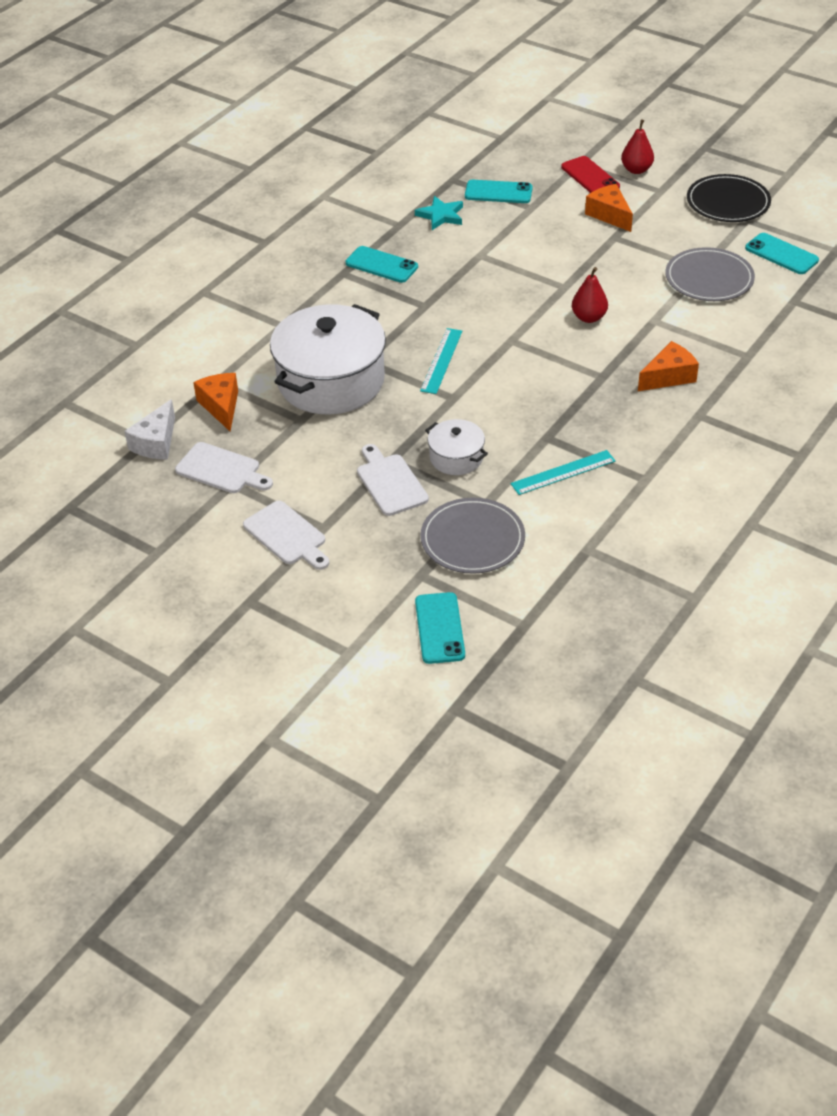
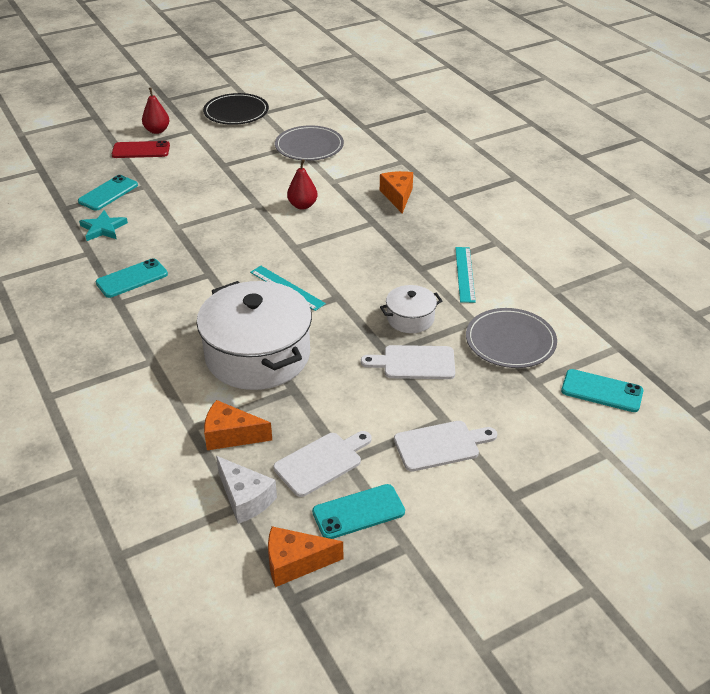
camera: 65 degrees left, 5 degrees down
(609, 215) = (195, 158): orange cheese -> orange cheese (295, 563)
(781, 254) = (312, 114): turquoise phone -> turquoise phone (358, 512)

